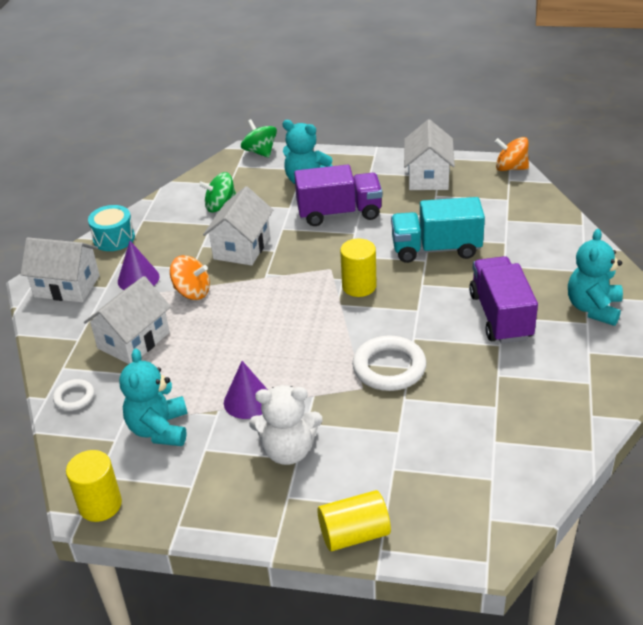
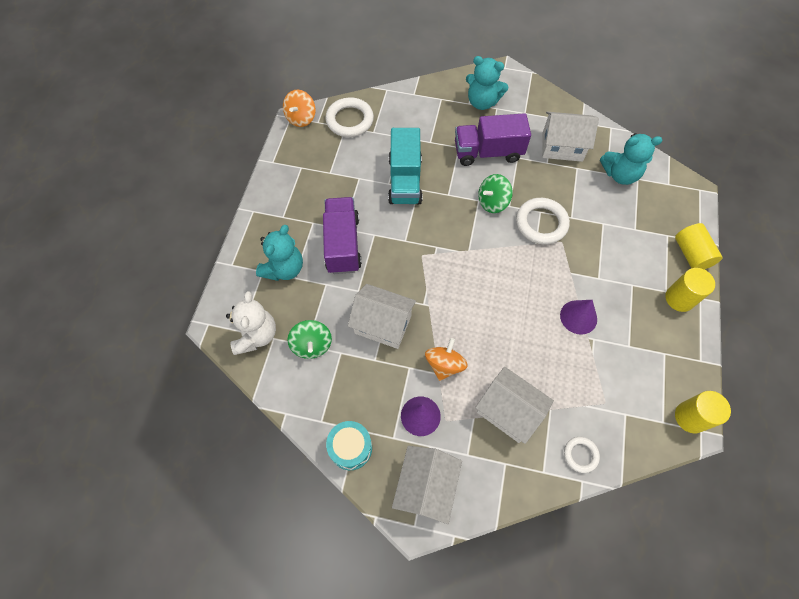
camera: 90 degrees left, 25 degrees up
(159, 429) = (612, 380): turquoise teddy bear -> turquoise teddy bear (620, 174)
(260, 152) = (219, 309): green spinning top -> green spinning top (492, 202)
(288, 451) = (626, 290): white teddy bear -> white teddy bear (256, 335)
(359, 286) = (447, 236): yellow cylinder -> yellow cylinder (679, 298)
(428, 177) = (301, 175): white house -> white house (562, 147)
(519, 201) = (350, 120): none -> white ring

